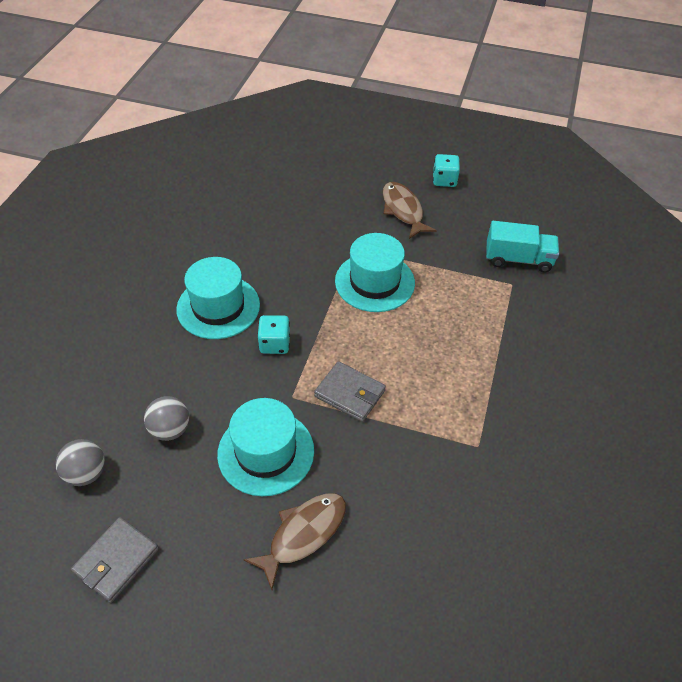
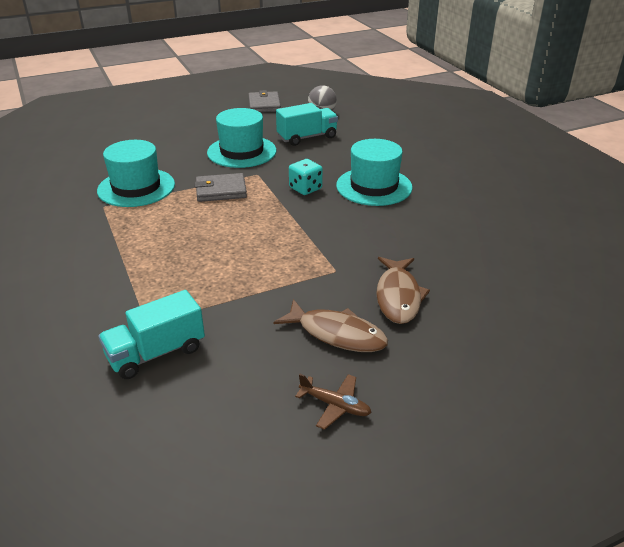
camera: 140 degrees right, 15 degrees down
(170, 429) = (307, 137): grey ball -> turquoise truck
(303, 534) = (184, 140): brown fish -> brown fish (398, 296)
(374, 282) = (283, 256): turquoise hat -> turquoise hat (136, 187)
(444, 180) = (335, 405): turquoise dice -> brown plane

